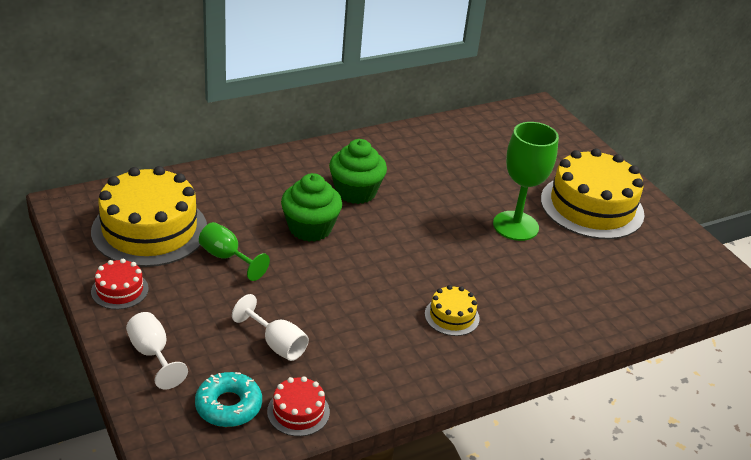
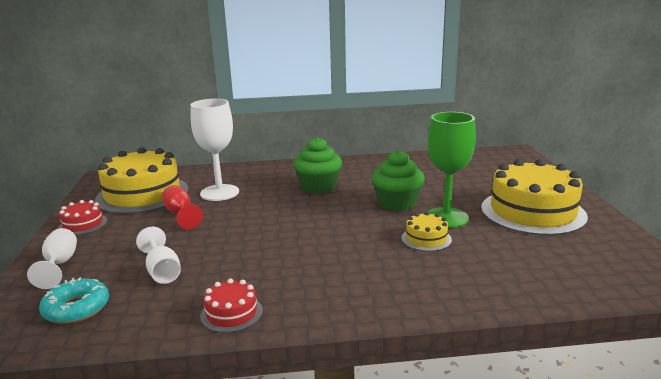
camera: 25 degrees right, 15 degrees down
(227, 258) = (180, 214): green goblet -> red goblet
(245, 215) = (219, 193): none -> white goblet
(298, 411) = (130, 323): red cake -> red cake (231, 313)
(310, 228) = (262, 204): green cupcake -> green cupcake (397, 203)
(452, 316) = (337, 272): yellow cake -> yellow cake (426, 239)

